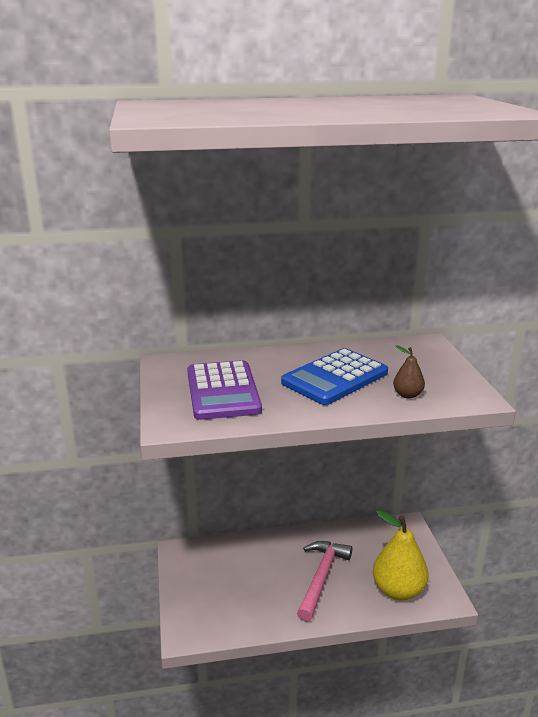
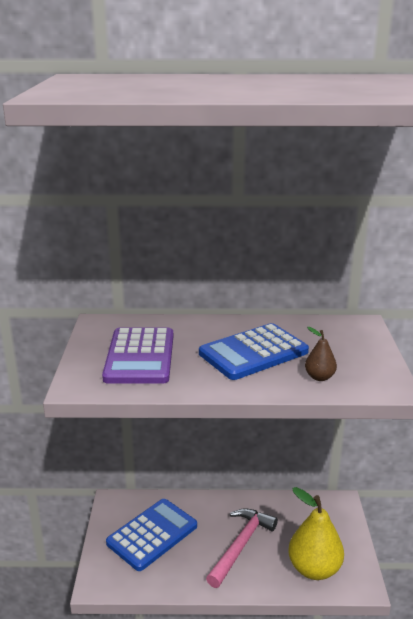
camera: 10 degrees right, 0 degrees up
(229, 579) = (152, 534): none -> blue calculator

